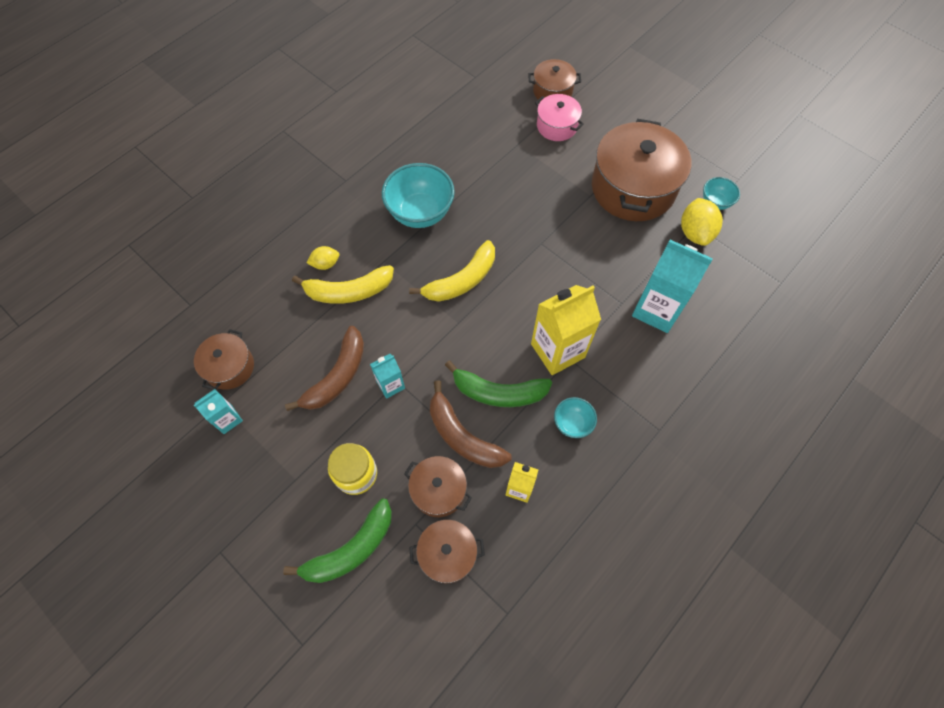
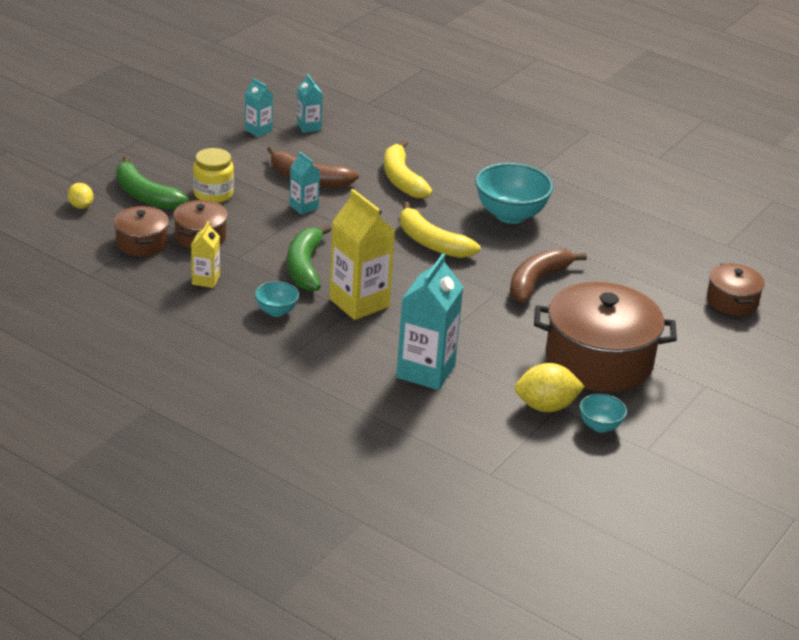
camera: 80 degrees right, 30 degrees down
(230, 367) = (309, 127): brown pot -> turquoise carton
(325, 264) = (430, 165): yellow lemon -> yellow lemon (81, 206)
(462, 436) = (255, 247): brown banana -> brown banana (537, 282)
(557, 126) = (674, 304): pink pot -> none

